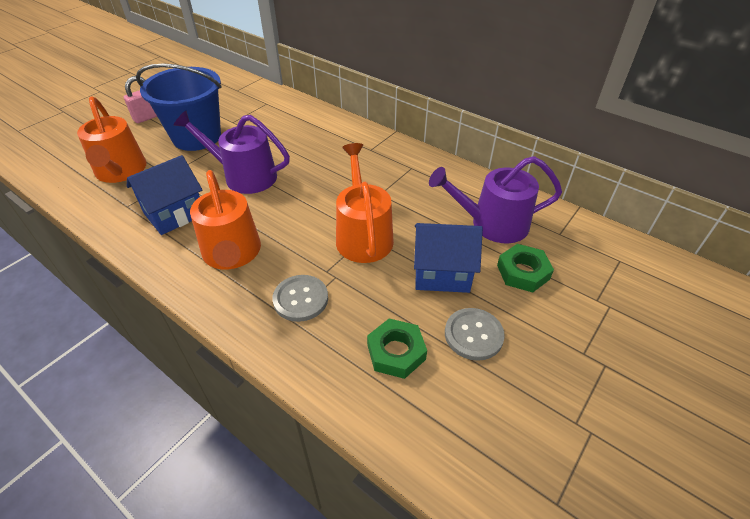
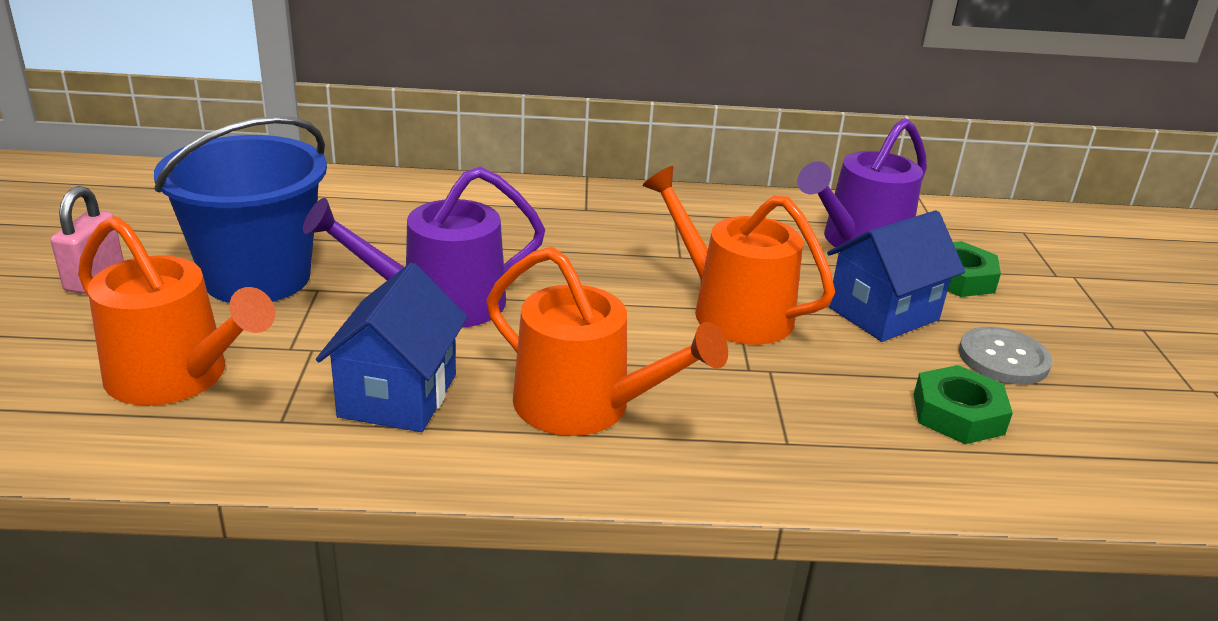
camera: 40 degrees left, 15 degrees down
(300, 299) = (766, 414): grey button -> none

